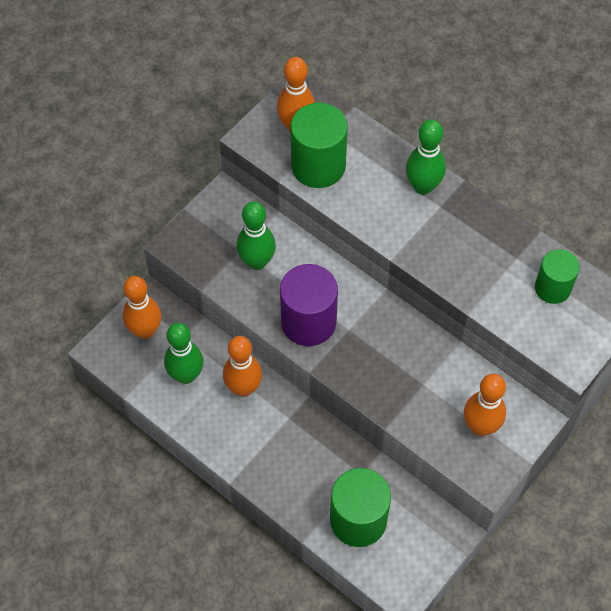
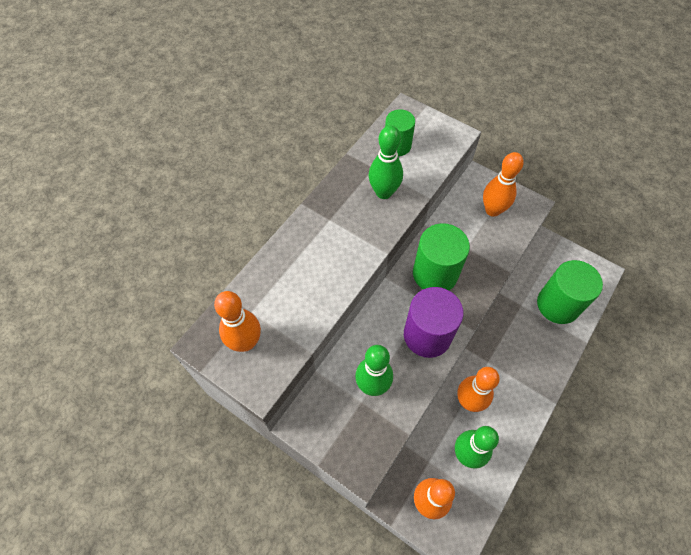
camera: 95 degrees left, 0 degrees up
(318, 166) = (292, 318): green cylinder -> green cylinder (435, 274)
(423, 186) = (310, 232): green bowling pin -> green bowling pin (384, 192)

